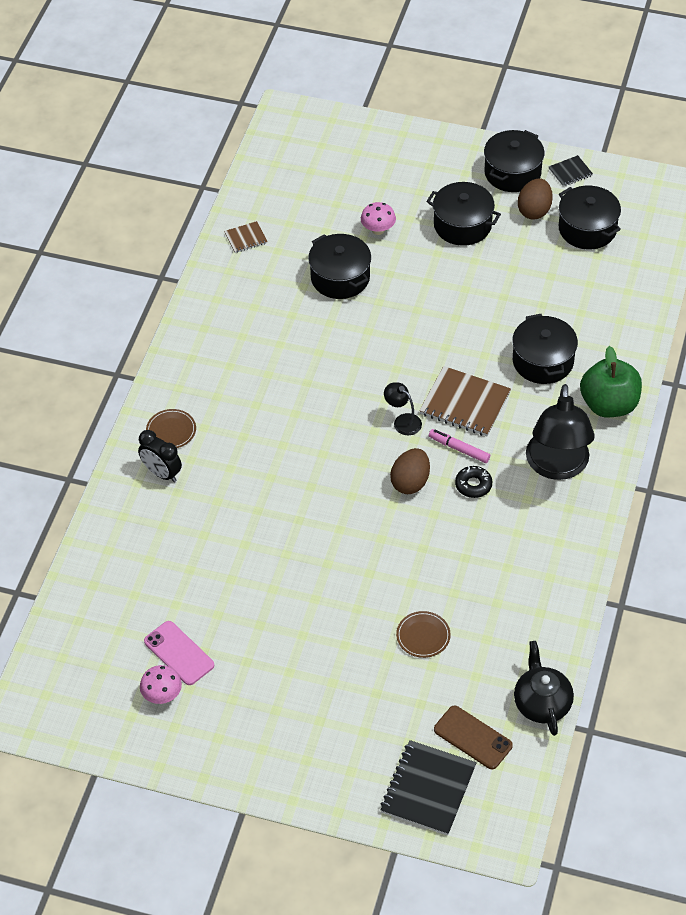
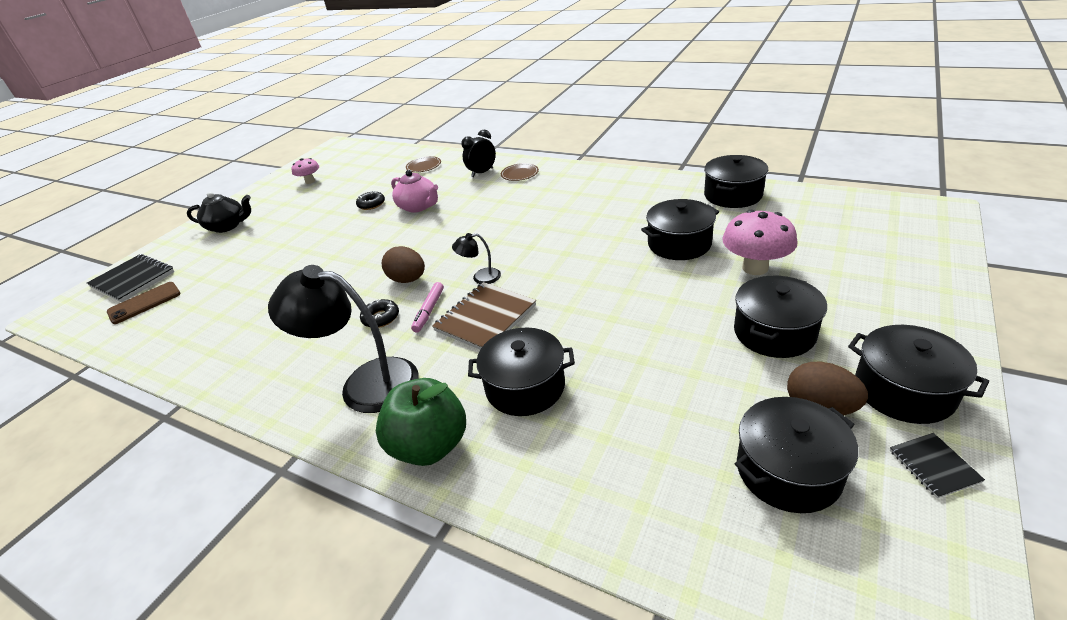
camera: 105 degrees right, 15 degrees down
(179, 653) = (334, 185): pink phone -> none
(243, 579) = (371, 204): none -> black donut
(246, 238) = (733, 195): brown notebook -> black pot
(253, 521) = (418, 206): none -> pink teapot
(378, 230) = (755, 268): pink mushroom -> pink mushroom, size x1.66
(403, 421) = (480, 277): black lamp -> black lamp turned 150 degrees counterclockwise
(423, 636) = (254, 281): brown plate -> brown plate (424, 166)
(459, 449) = (429, 311): pink marker -> pink marker turned 150 degrees clockwise
(542, 703) = (128, 345): black teapot -> black teapot (228, 226)

